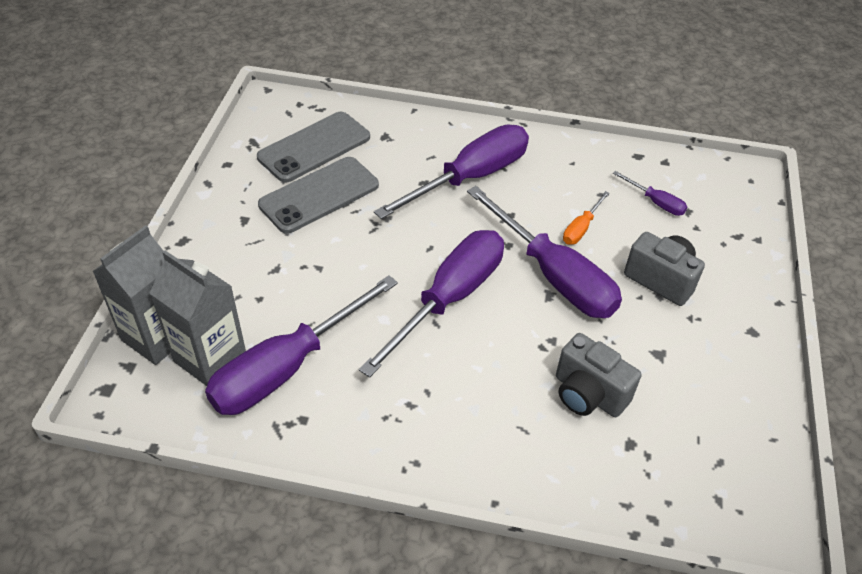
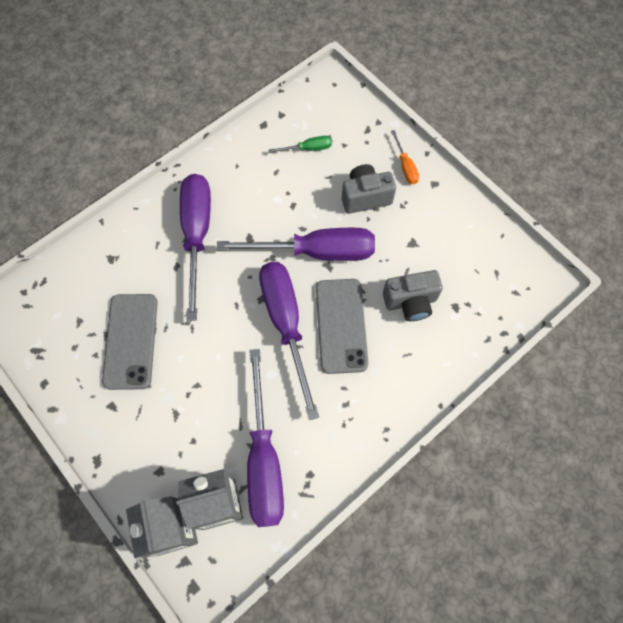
camera: 50 degrees left, 20 degrees up
(314, 147) = (80, 312): grey phone -> grey phone (341, 325)
(581, 228) = (293, 206): orange screwdriver -> orange screwdriver (405, 166)
(655, 202) = (308, 148): purple screwdriver -> green screwdriver

